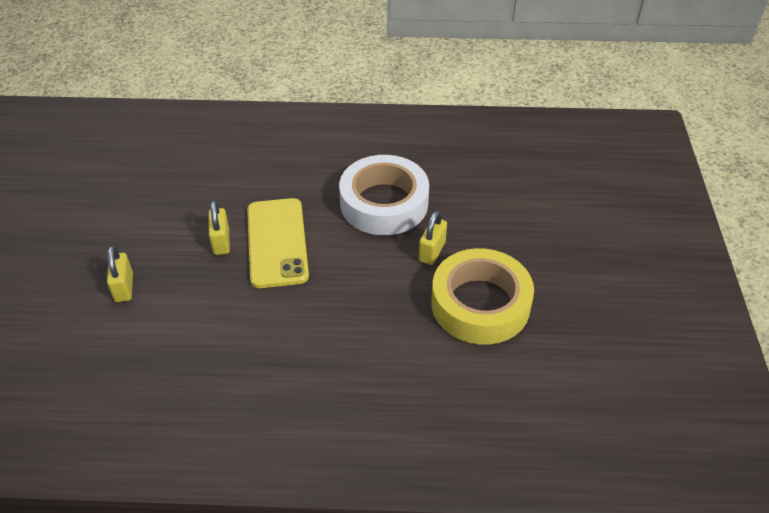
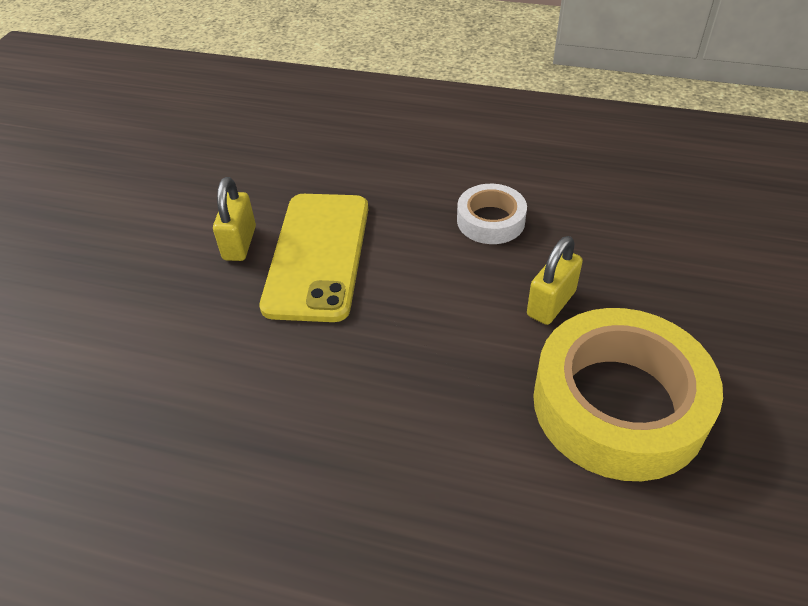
camera: 15 degrees right, 0 degrees up
(124, 287) = (82, 288): yellow padlock -> none
(384, 203) = (490, 220): white tape -> white tape, size x0.51

